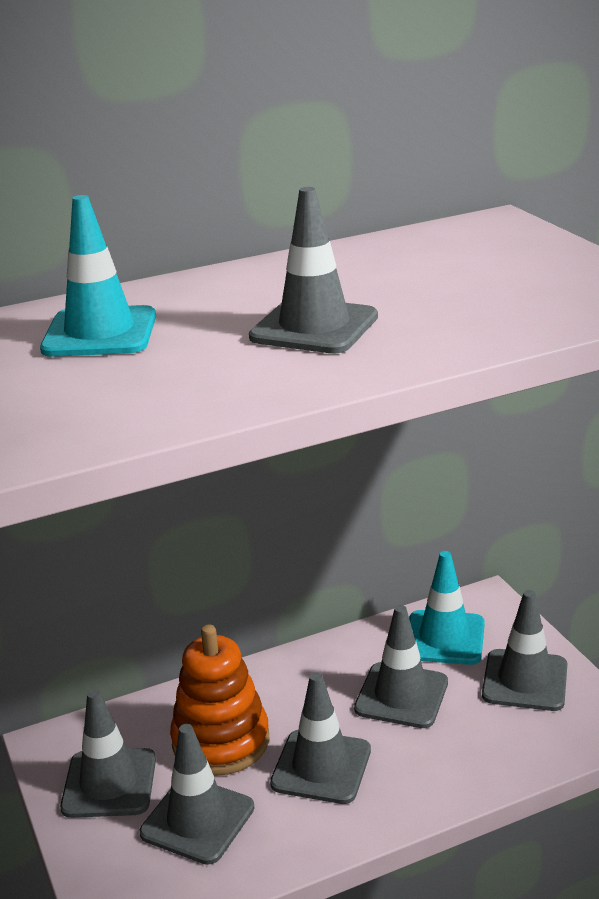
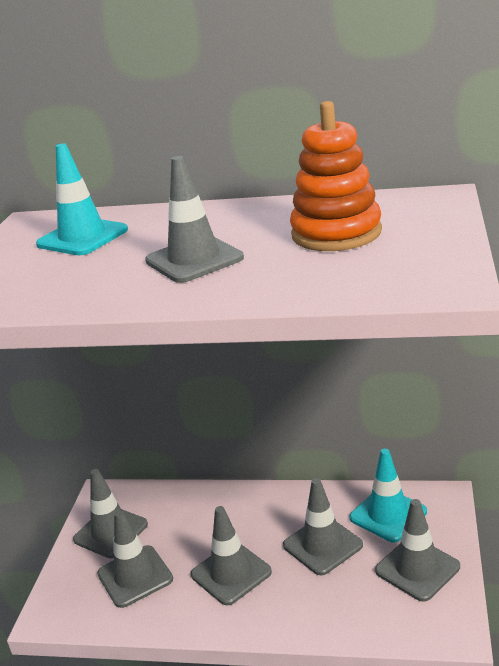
camera: 35 degrees right, 0 degrees up
(221, 741) = (189, 531): orange stacking toy -> orange stacking toy (336, 233)

